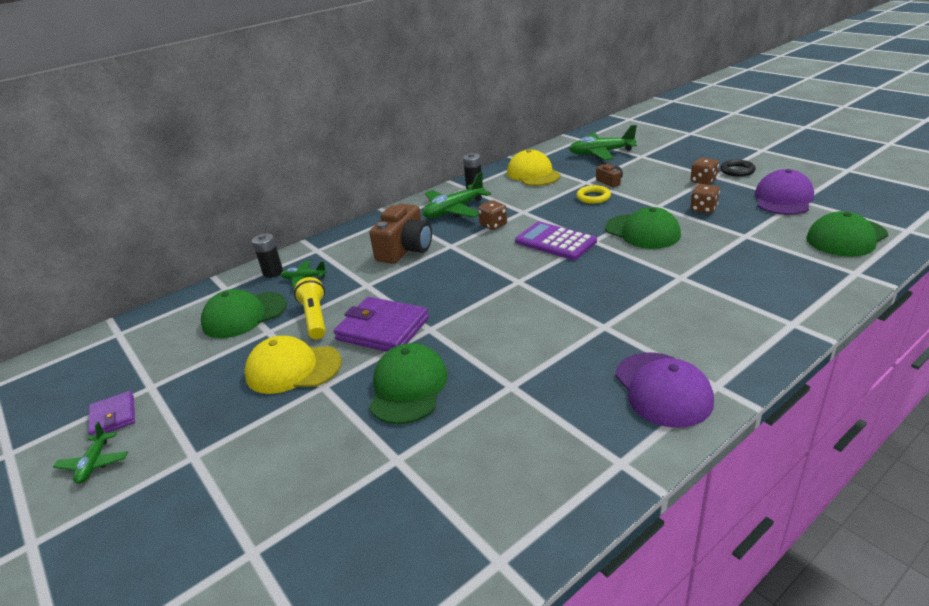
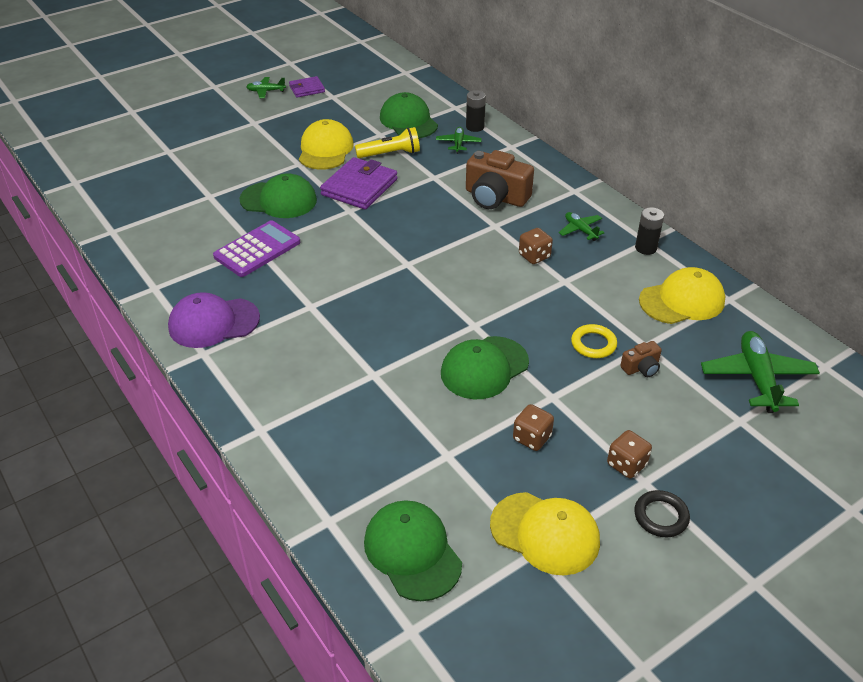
camera: 90 degrees right, 10 degrees up
(454, 210) = (580, 230): green plane -> green plane, size x0.54
(555, 242) = (480, 297): purple calculator -> purple calculator (257, 249)
(783, 198) = (545, 533): purple cap -> yellow cap

